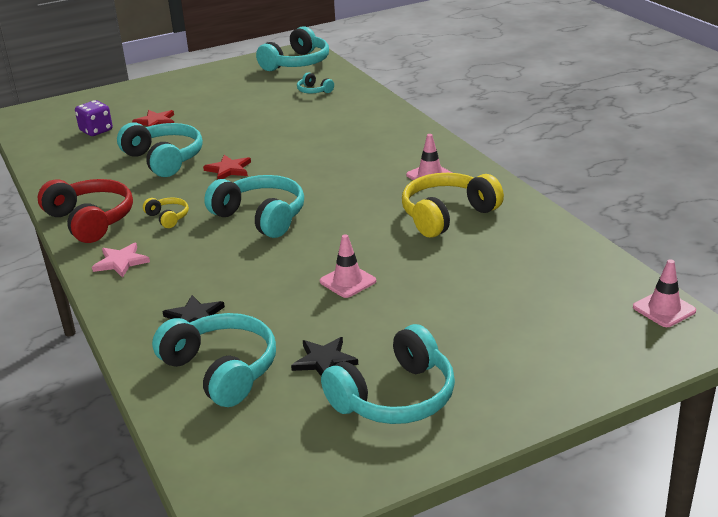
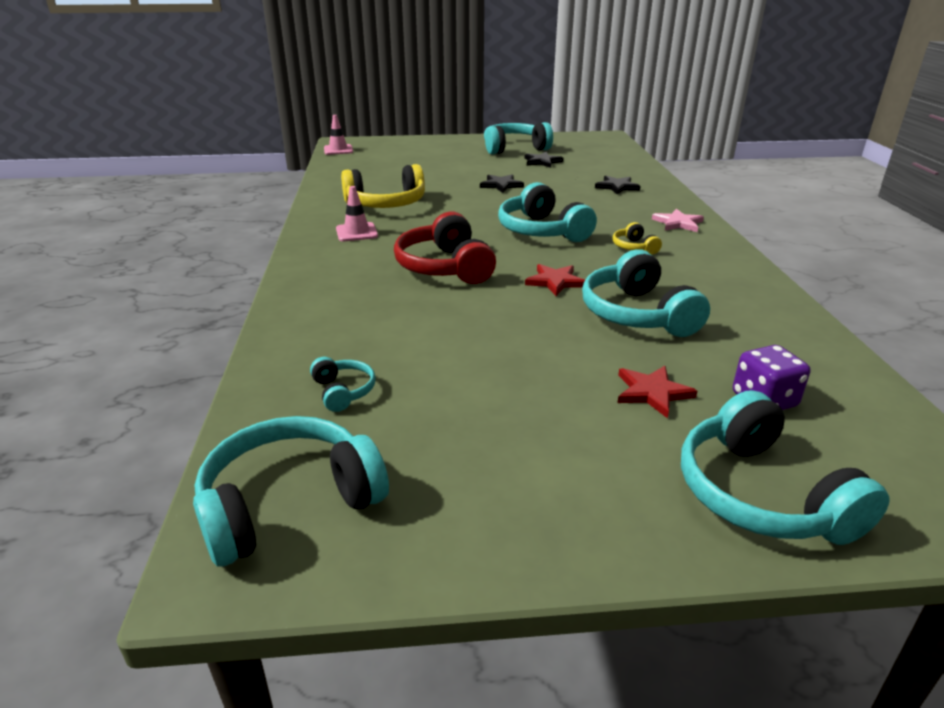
camera: 160 degrees left, 0 degrees up
(90, 220) = (719, 260): red headphones -> red headphones (445, 267)
(221, 370) = (604, 167): turquoise headphones -> turquoise headphones (761, 494)
(348, 281) = (501, 185): pink traffic cone -> black star

